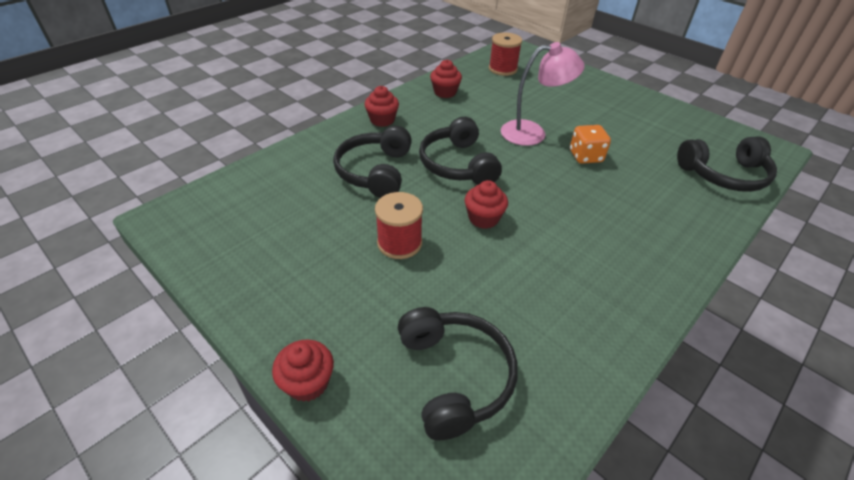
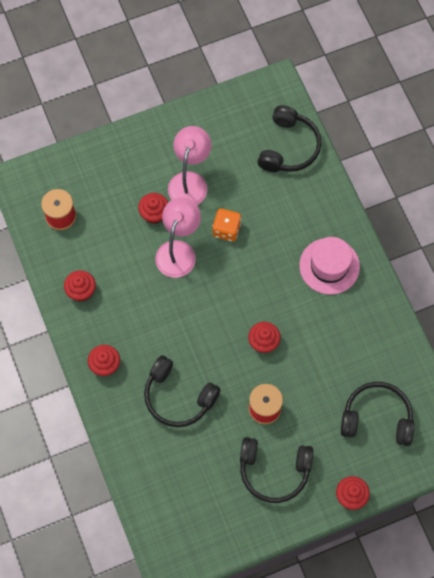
camera: 65 degrees left, 25 degrees up
(457, 164) = (195, 331): black headphones -> black headphones (274, 471)
(554, 111) = (154, 214): none -> red cupcake
(608, 122) = (190, 181): none -> pink lamp
(629, 249) = (329, 266): none -> pink hat

